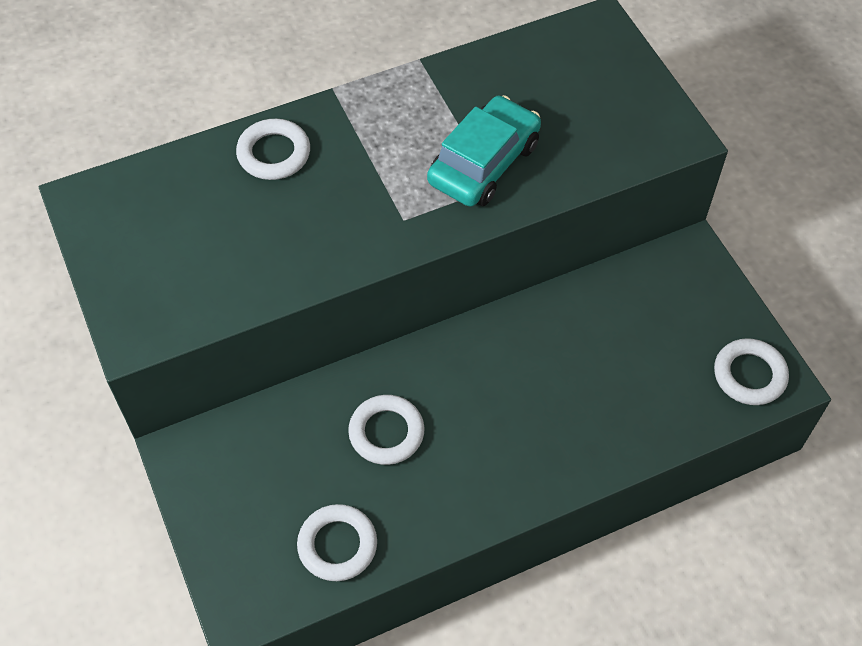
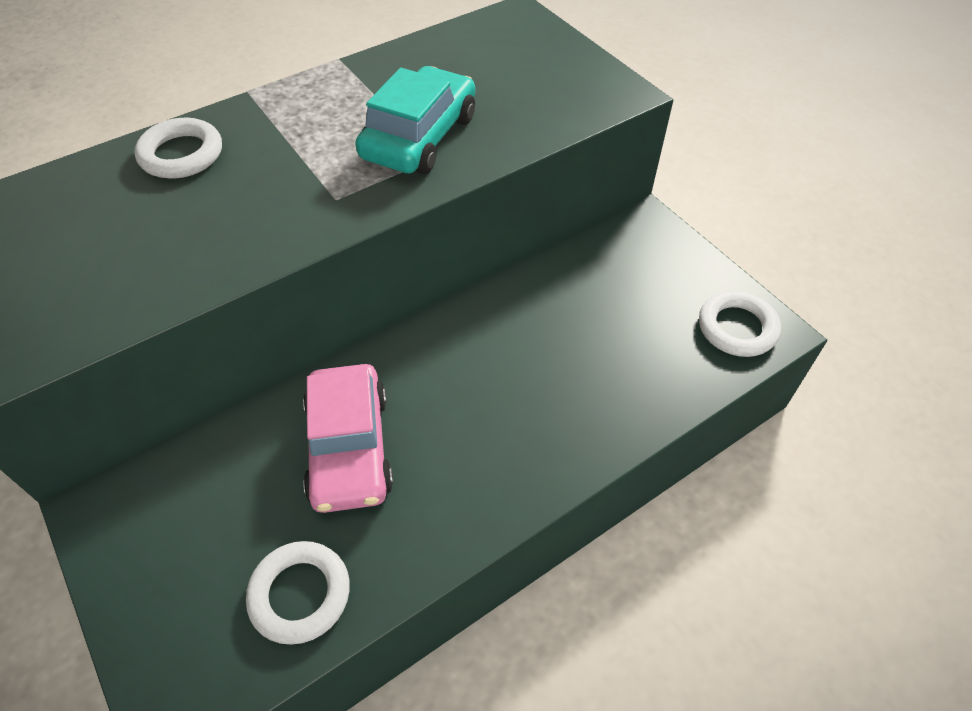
camera: 10 degrees left, 5 degrees down
(386, 432) = (349, 447): white ring -> pink car

